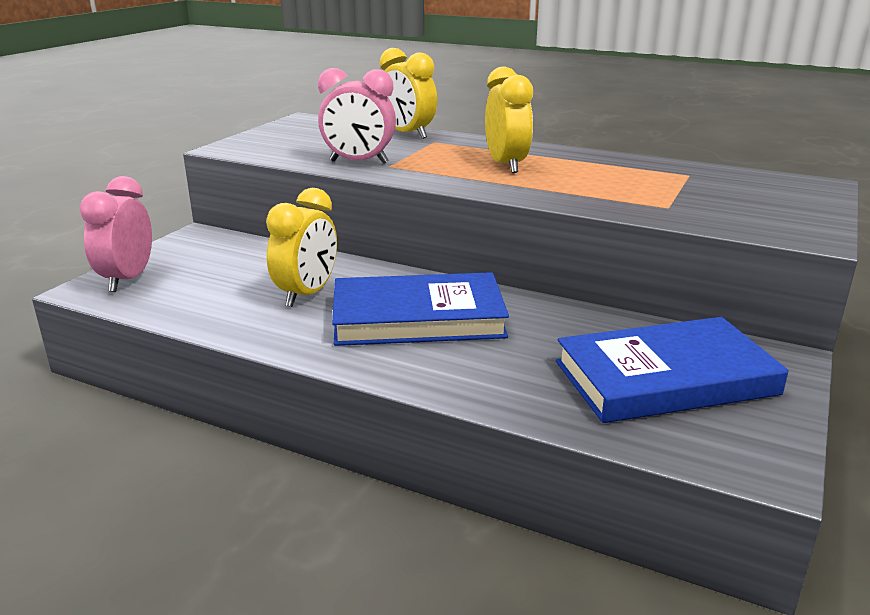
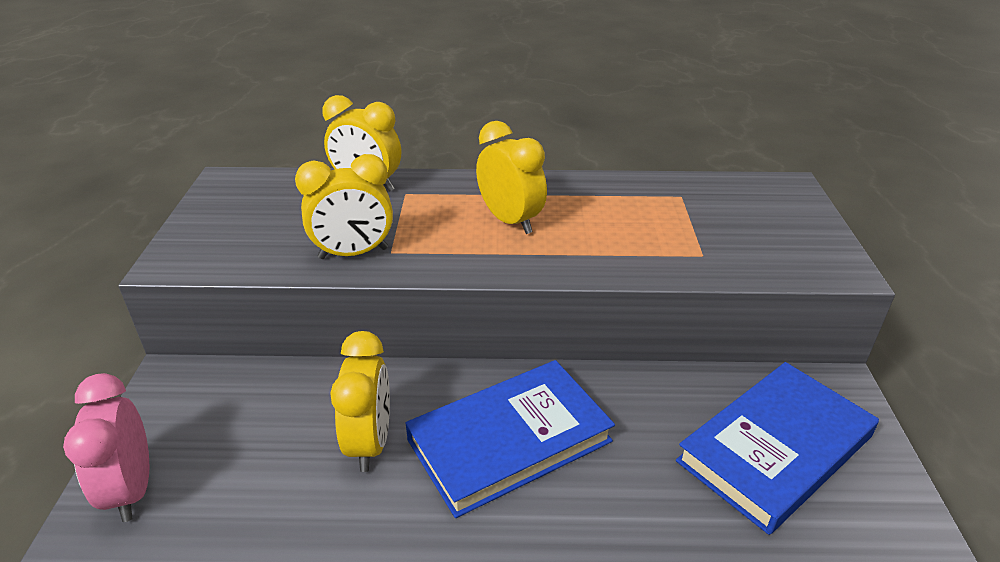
camera: 25 degrees left, 10 degrees up
(359, 162) = (353, 253): pink clock -> yellow clock

